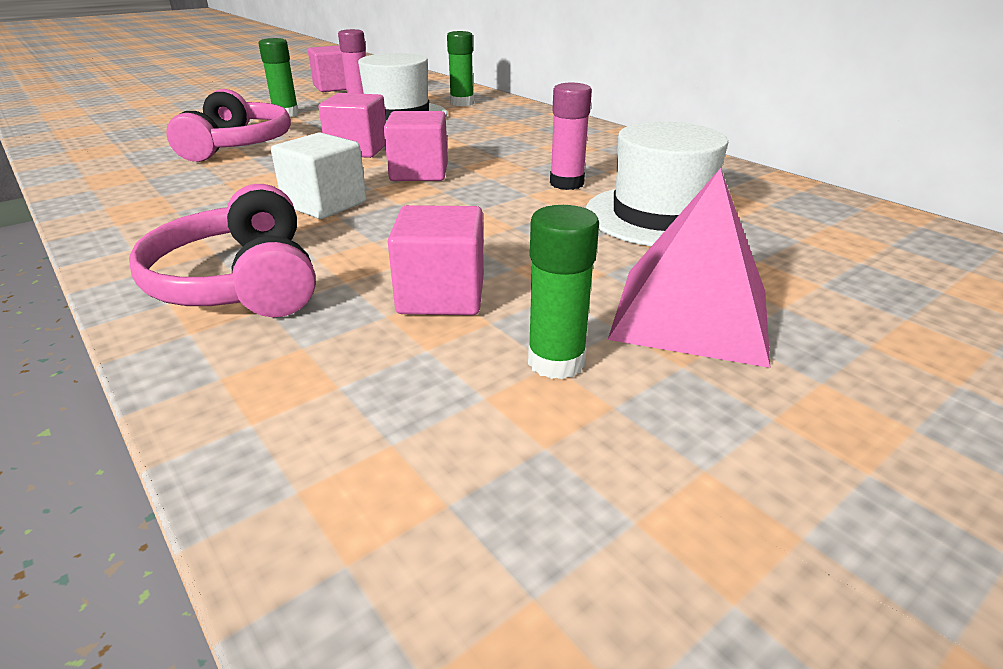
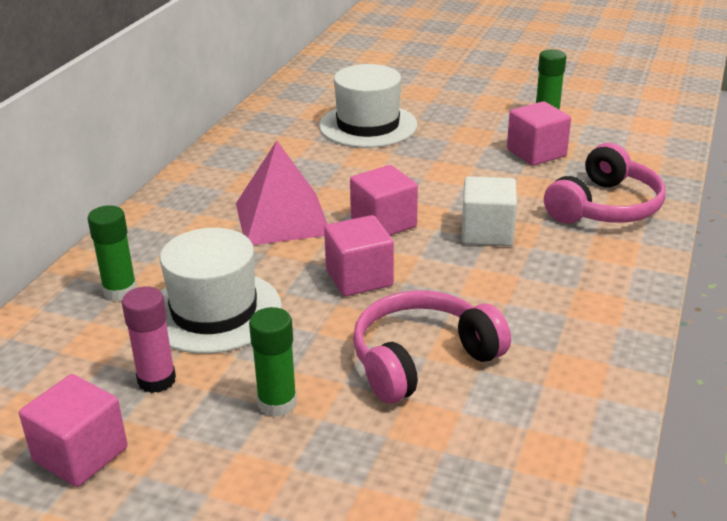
camera: 120 degrees left, 0 degrees up
(566, 183) = (343, 163): pink glue stick -> none
(690, 313) = (473, 102): pink pyramid -> pink pyramid (282, 218)

